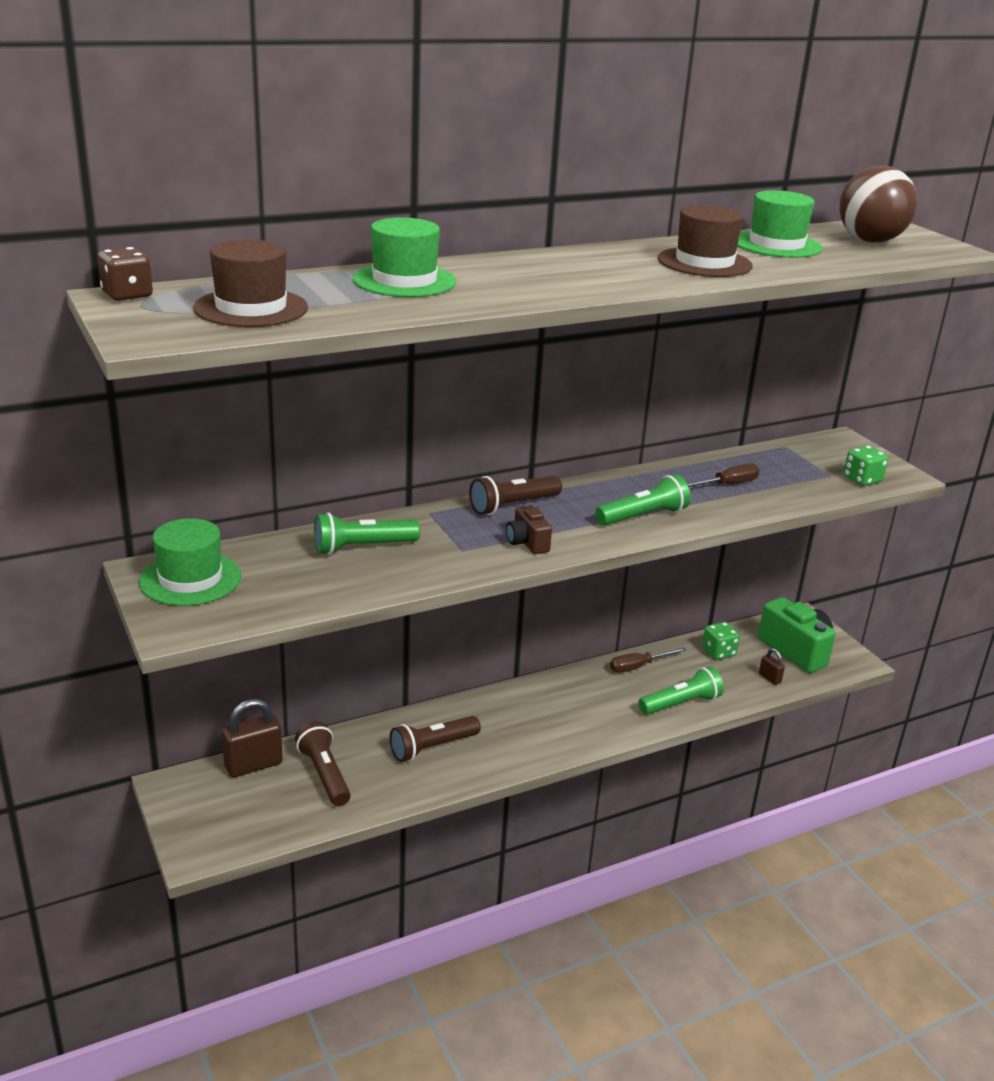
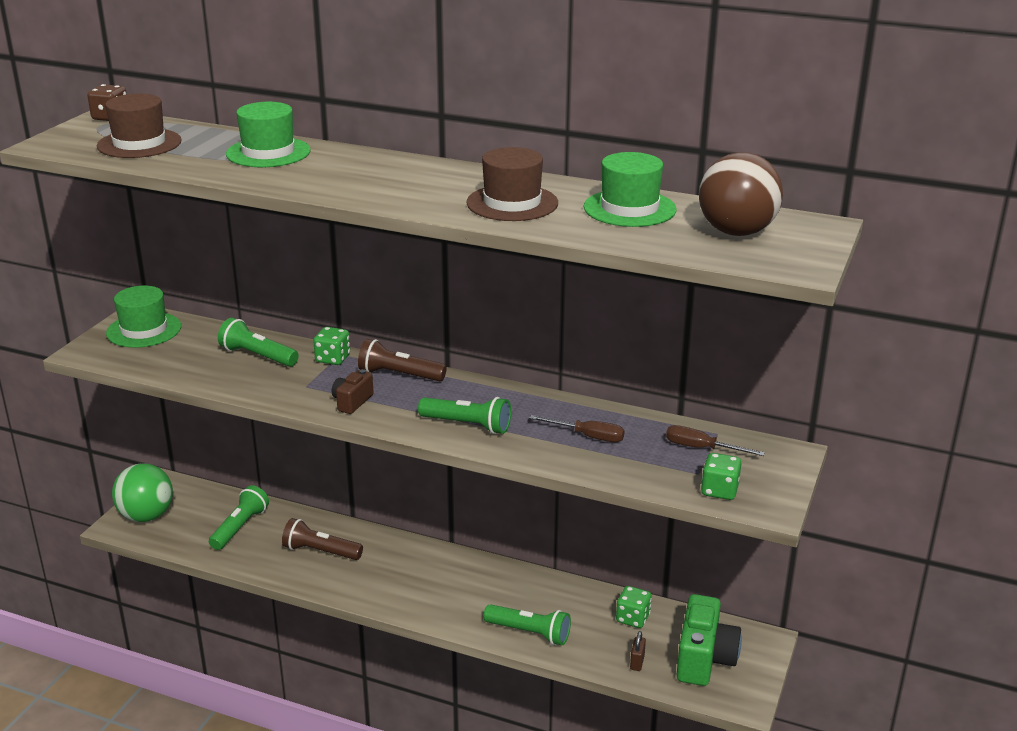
camera: 50 degrees right, 0 degrees up
(210, 824) = (146, 516): none -> green ball
(253, 765) = (217, 498): brown padlock -> none
(324, 774) = (240, 527): brown flashlight -> green flashlight
(432, 519) = (333, 359): none -> green dice
(638, 666) = (548, 588): brown screwdriver -> brown screwdriver (701, 448)

